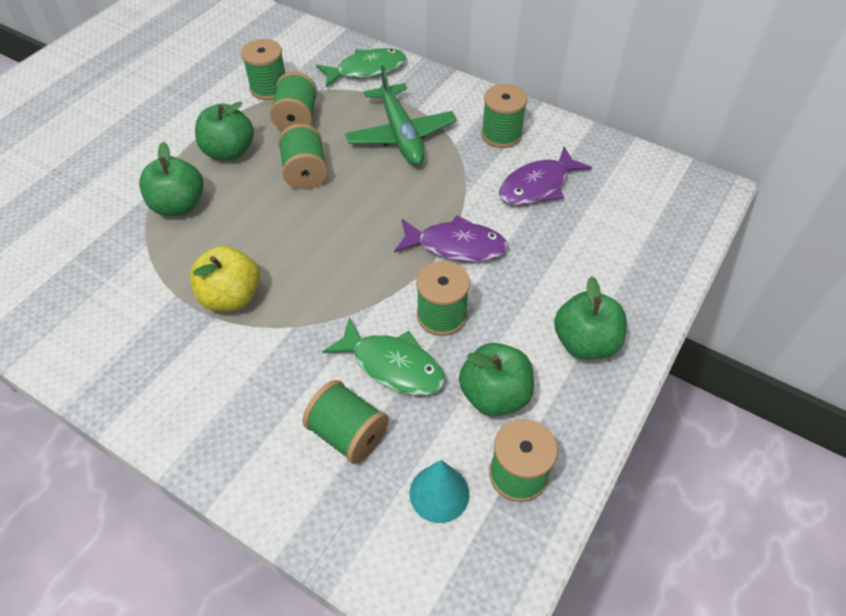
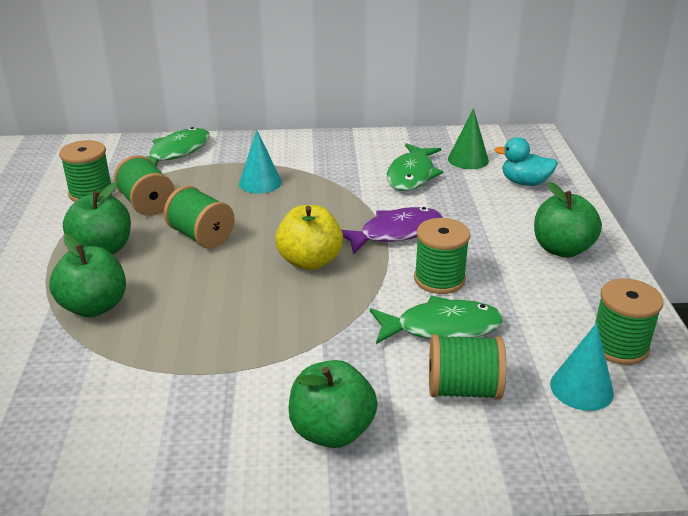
camera: 35 degrees left, 20 degrees down
(231, 297) = (235, 348): yellow apple -> yellow apple (310, 261)
(401, 135) = (260, 183): green plane -> turquoise cone
(494, 395) = (541, 308): green apple -> green apple (332, 431)
(501, 134) = (345, 155): green spool -> none
(537, 186) = (412, 175): purple fish -> green fish
(611, 191) = (468, 159): none -> green cone
(637, 246) = (525, 182): none -> turquoise duck

